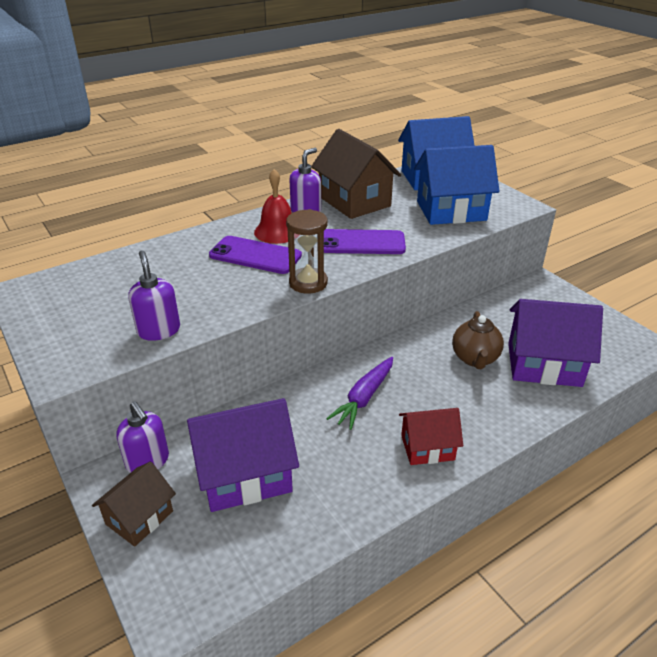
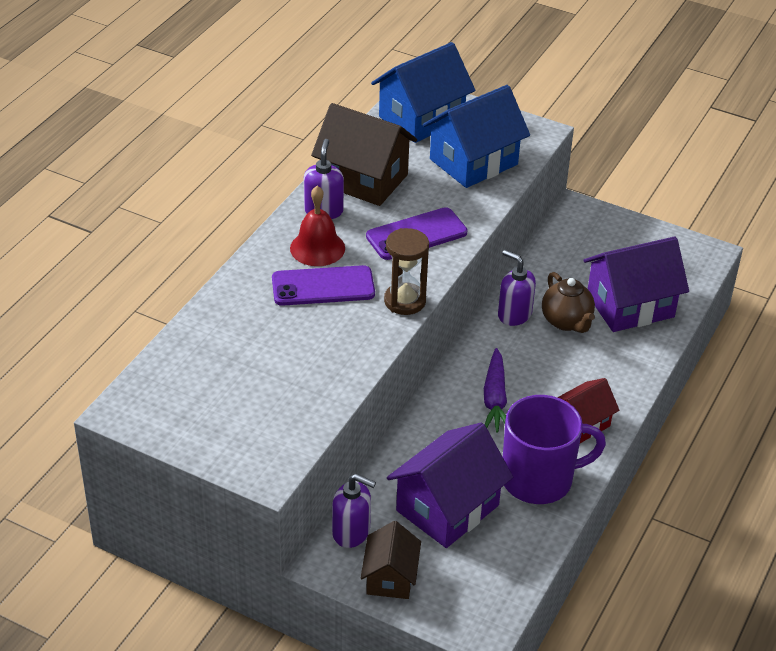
camera: 30 degrees left, 5 degrees up
(159, 330) = (313, 402): purple soap dispenser -> purple soap dispenser (514, 314)
(349, 483) = (539, 479): none -> purple mug

